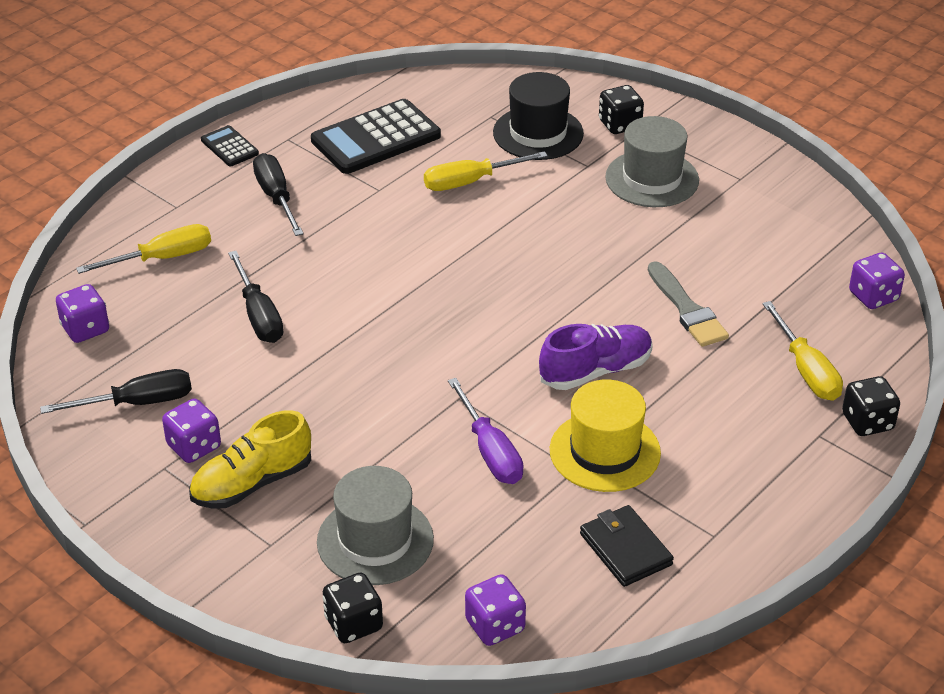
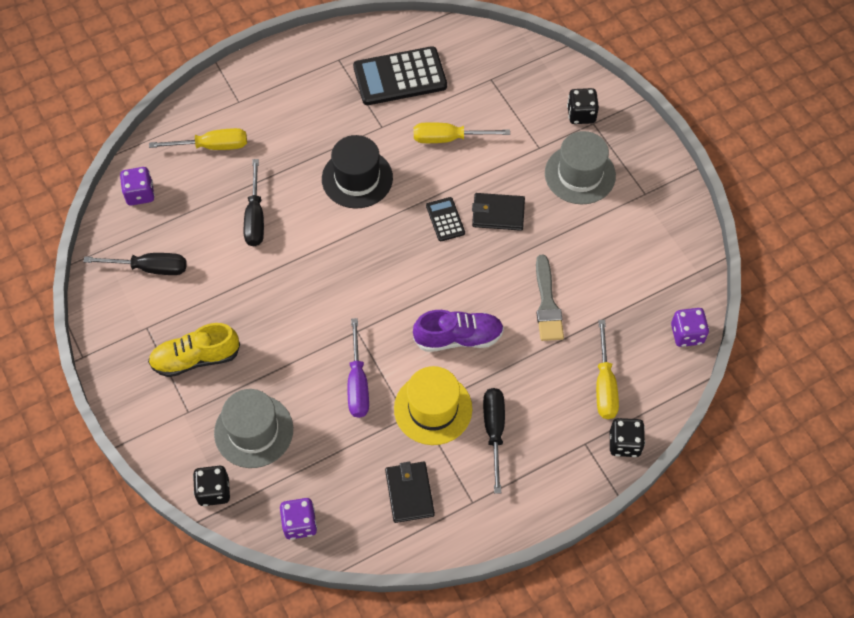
camera: 20 degrees right, 20 degrees up
(194, 446) = (171, 316): purple dice -> none
(229, 147) = (295, 56): black calculator -> black calculator (445, 219)
(276, 197) = (308, 113): black screwdriver -> black screwdriver (494, 431)
(538, 133) = (517, 105): black hat -> black hat (357, 178)
(574, 238) = (498, 213): none -> black wallet

